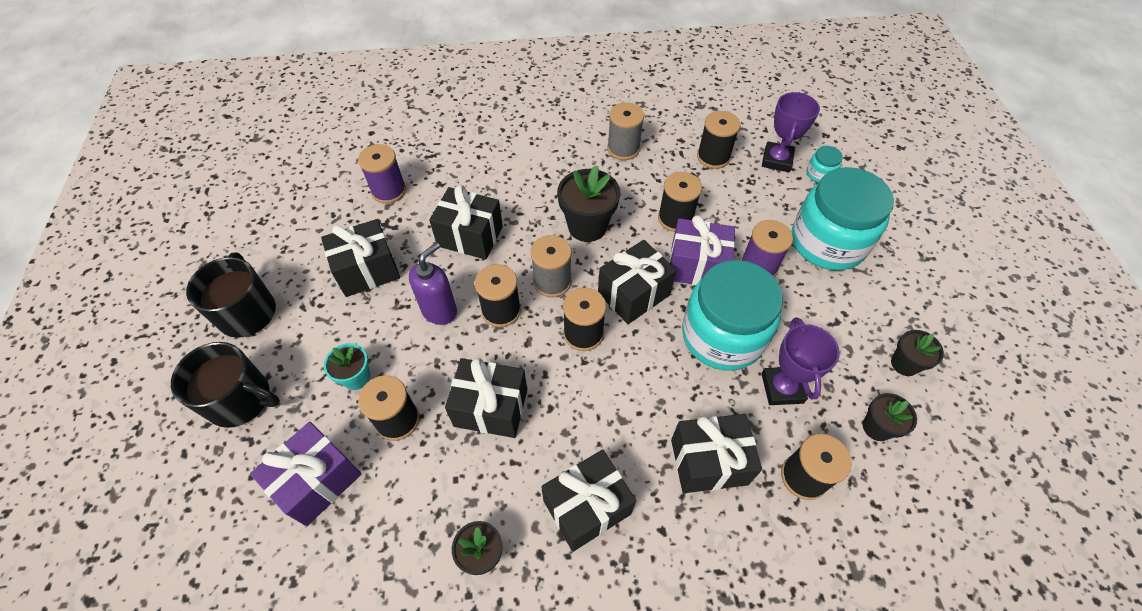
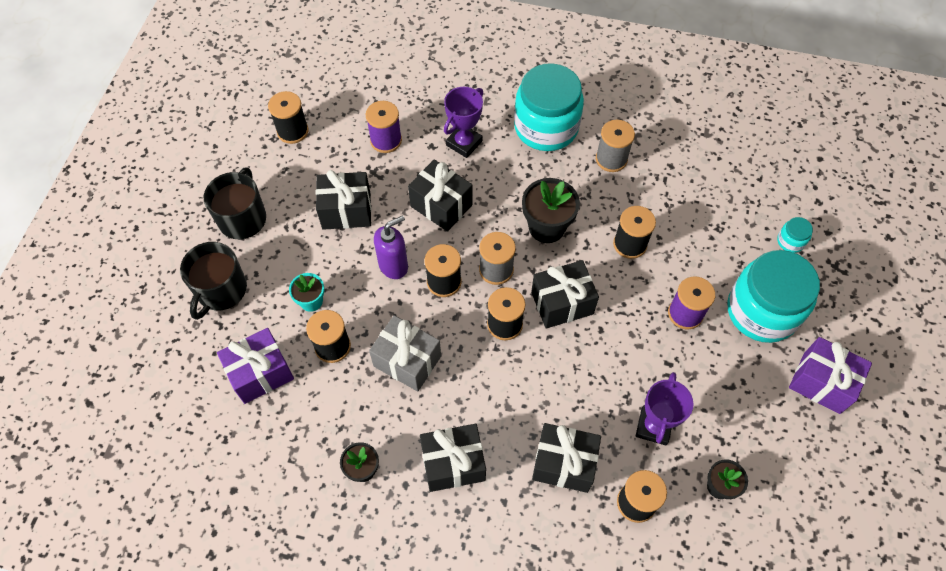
camera: 20 degrees right, 5 degrees up
(241, 399) = (221, 290): black mug -> black mug turned 75 degrees clockwise
(491, 408) = (407, 361): black gift -> grey gift
(696, 266) = (629, 296): purple gift -> purple gift (821, 383)
(713, 157) = (694, 193): black spool -> black spool (292, 131)
(722, 335) = (623, 365): turquoise jar -> turquoise jar (546, 127)
(777, 160) = (755, 214): purple trophy -> purple trophy (464, 143)
(904, 364) = (773, 443): black flower pot -> none

